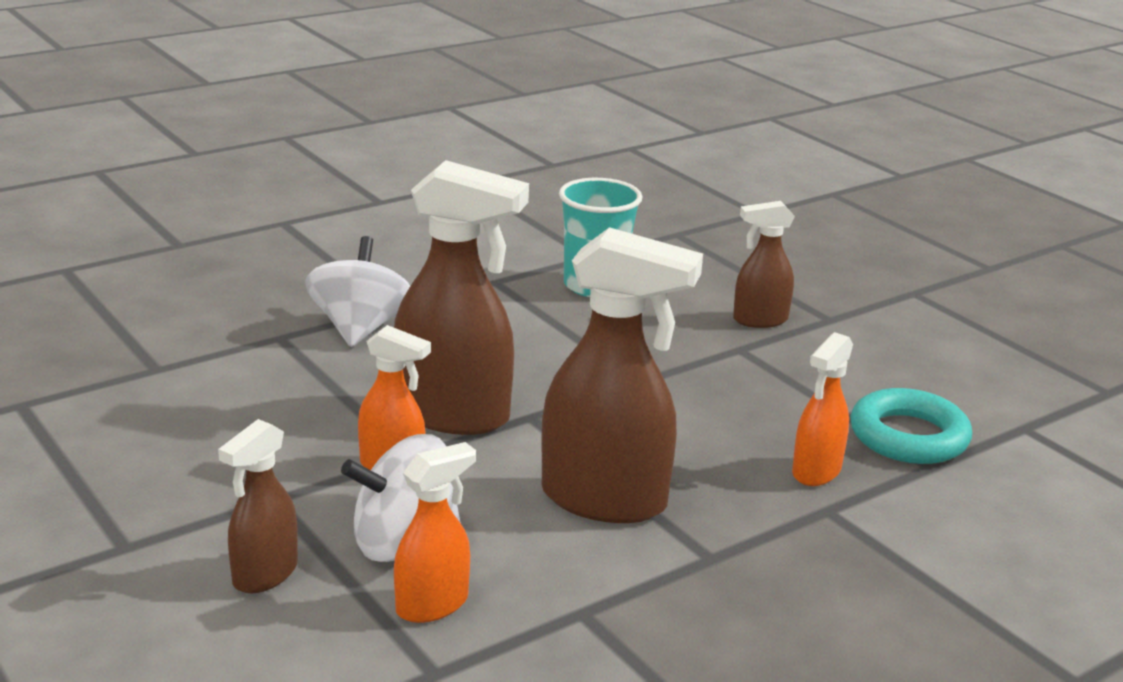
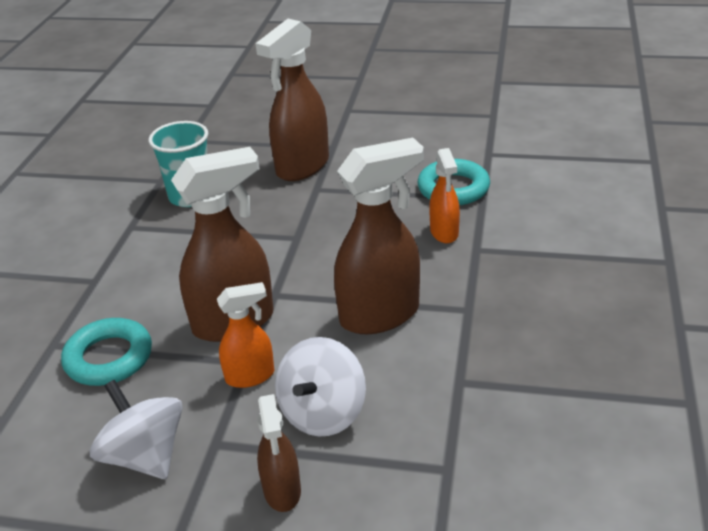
camera: 40 degrees left, 10 degrees up
(303, 375) = (109, 358): none -> turquoise ring
(360, 329) = (96, 306): white spinning top -> white spinning top (145, 456)
(433, 605) = (390, 434): orange spray bottle -> none
(759, 320) = (302, 167): brown spray bottle -> brown spray bottle, size x1.81

